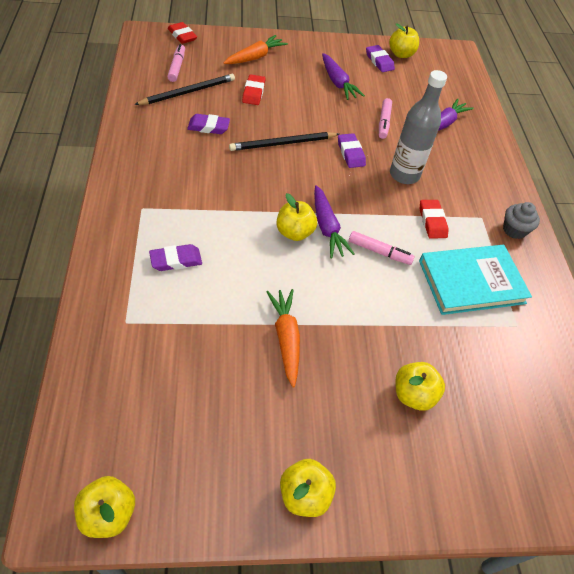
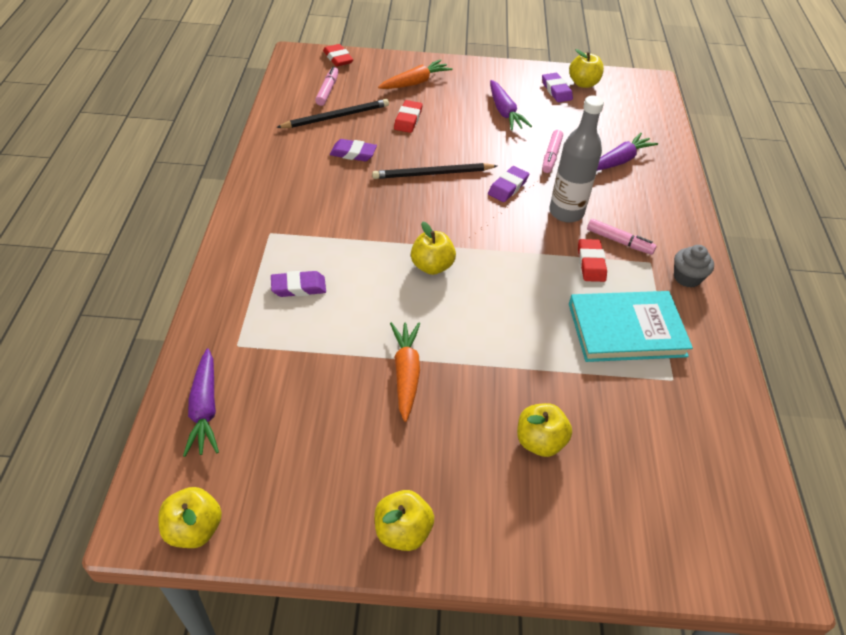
camera: 10 degrees right, 5 degrees down
(327, 227) = (469, 263): purple carrot -> purple carrot (205, 409)
(350, 153) = (508, 187): purple eraser -> purple eraser turned 45 degrees clockwise
(379, 252) = (524, 292): pink marker -> pink marker (619, 241)

